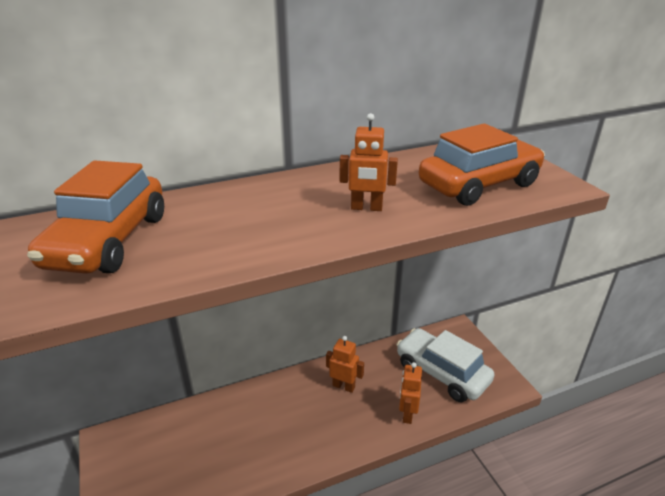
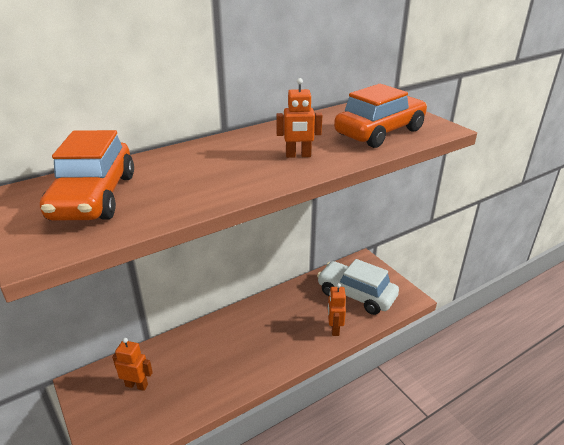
camera: 10 degrees left, 0 degrees up
(343, 386) = (278, 314): orange robot -> orange robot (136, 385)

